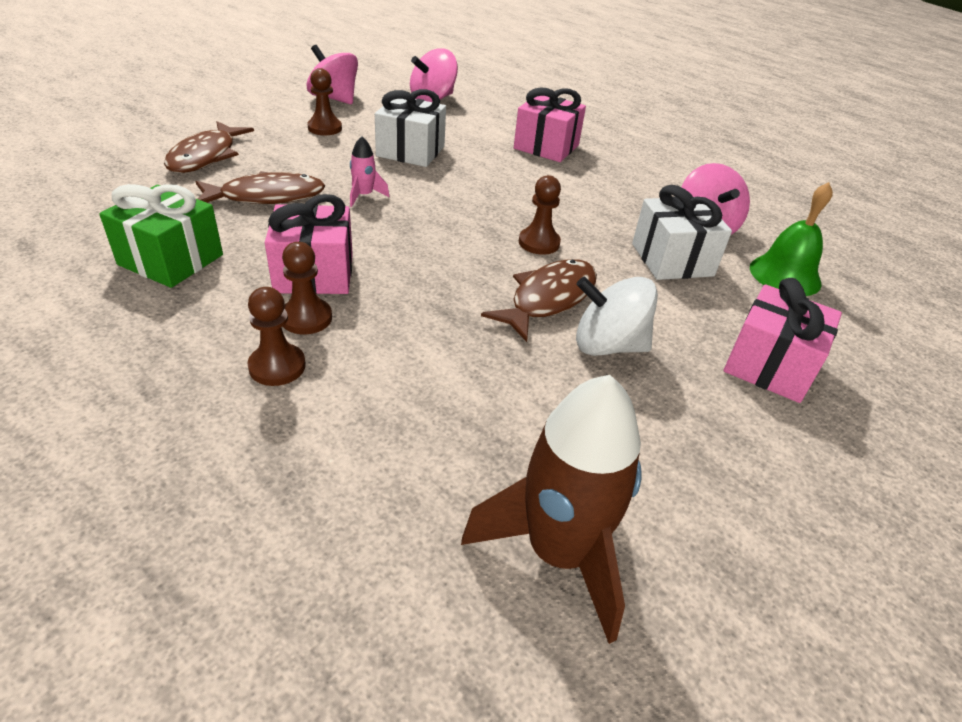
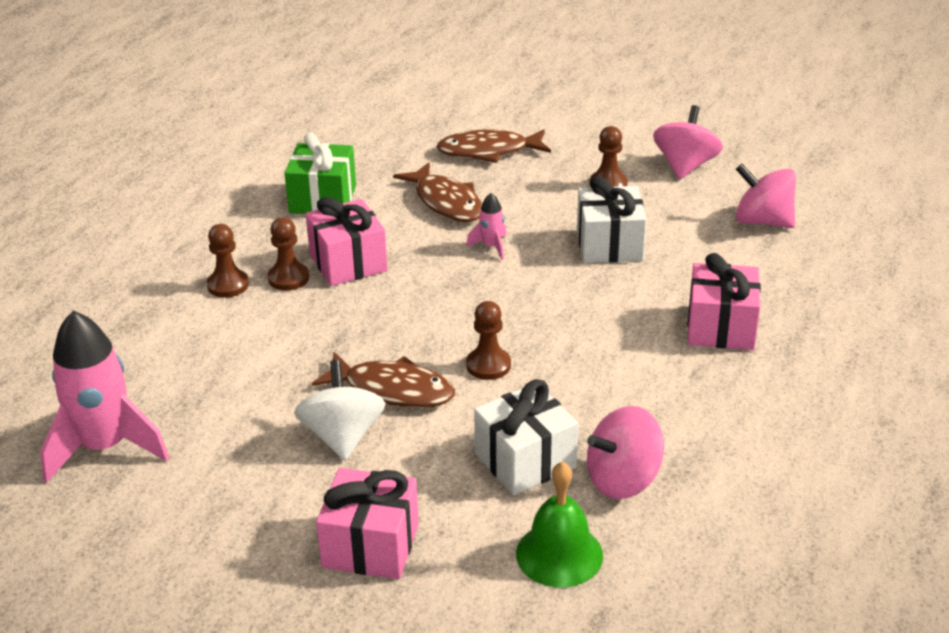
camera: 75 degrees right, 5 degrees down
(558, 552) = (105, 447): brown rocket -> pink rocket

